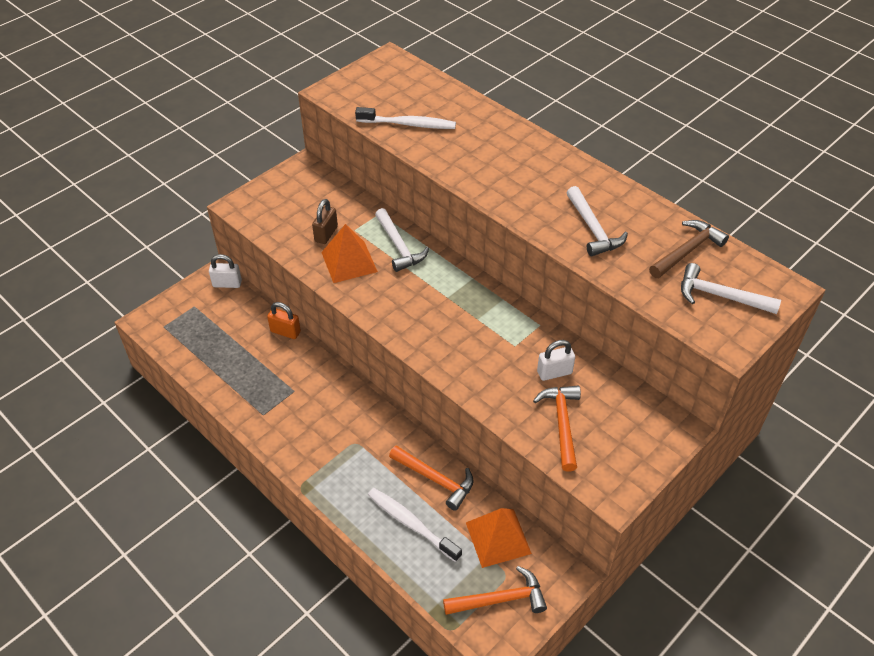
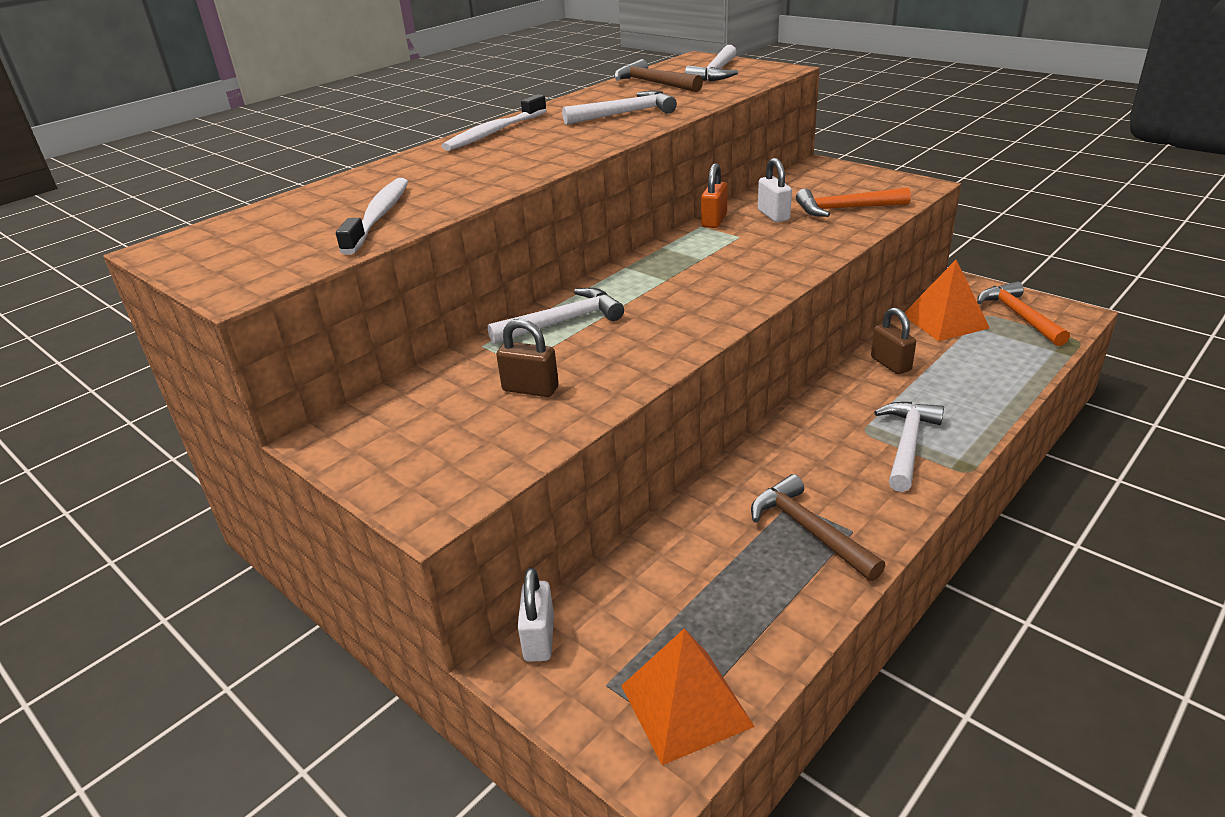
camera: 90 degrees left, 15 degrees down
(269, 395) = (809, 530): none -> brown hammer
(285, 332) = (663, 532): orange padlock -> orange padlock (714, 221)
(335, 462) = (907, 444): none -> white hammer
(349, 262) = (599, 360): orange pyramid -> orange pyramid (685, 705)
(411, 523) = (964, 375): white toothbrush -> white toothbrush (494, 132)
(436, 479) = (890, 364): orange hammer -> brown padlock

